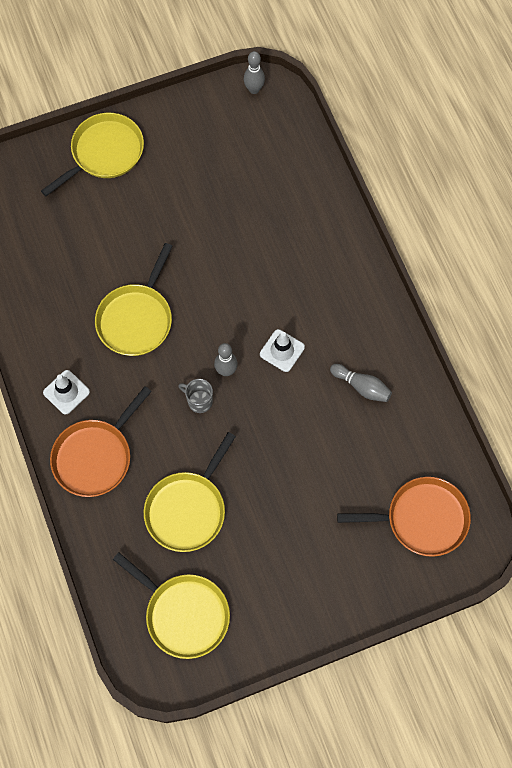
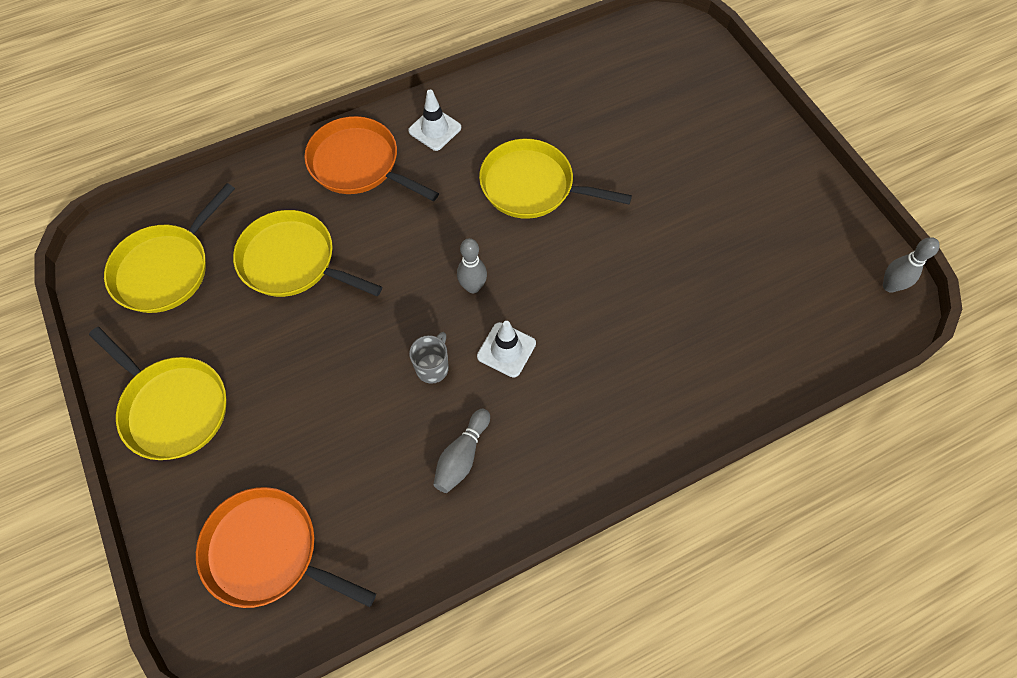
camera: 85 degrees right, 5 degrees down
(104, 153) = (746, 132): yellow pan -> yellow pan (173, 407)
(199, 401) = (431, 261): grey mug -> grey mug (433, 367)
(422, 519) = (267, 551): orange pan -> orange pan turned 120 degrees clockwise

